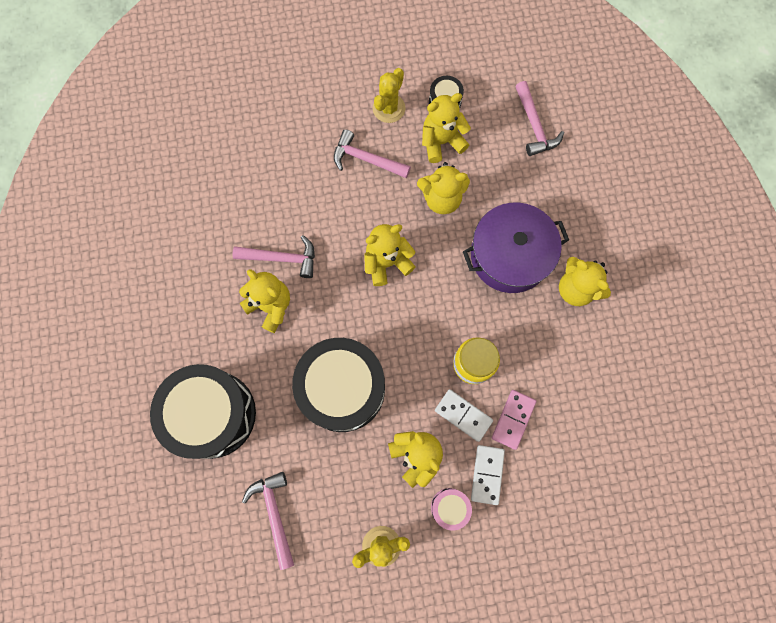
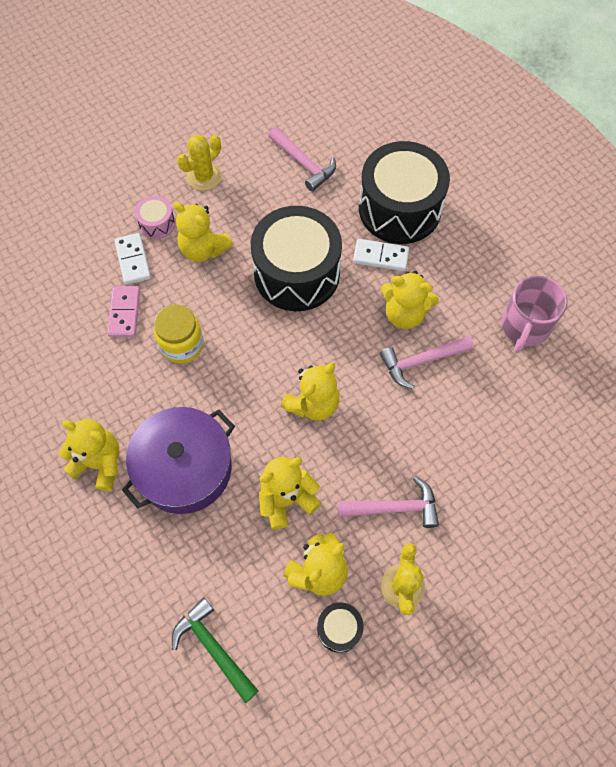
camera: 155 degrees right, 10 degrees down
(180, 250) = (524, 326): none -> pink mug
(463, 415) = (174, 297): white domino -> white domino (381, 256)
(534, 125) = (213, 648): pink hammer -> green hammer

